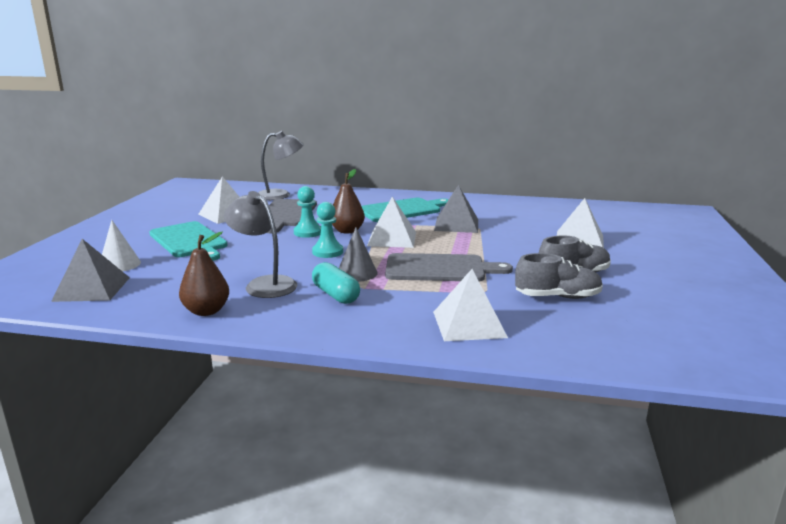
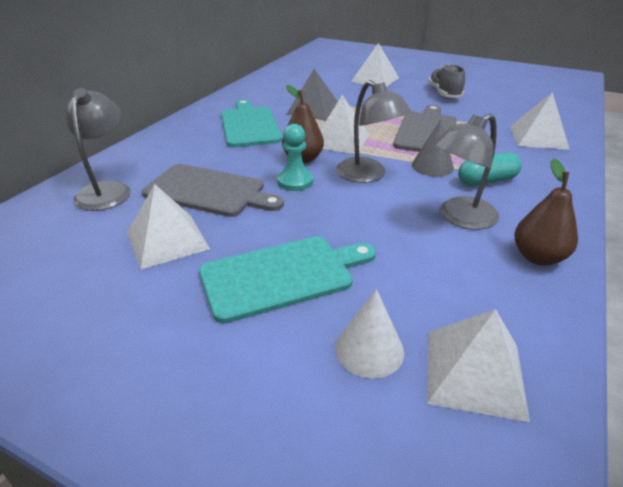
camera: 75 degrees left, 15 degrees up
(92, 289) = (474, 372): grey pyramid -> white pyramid
(327, 252) = (368, 175): turquoise pawn -> grey lamp
(557, 297) = (486, 105): grey shoe -> none

